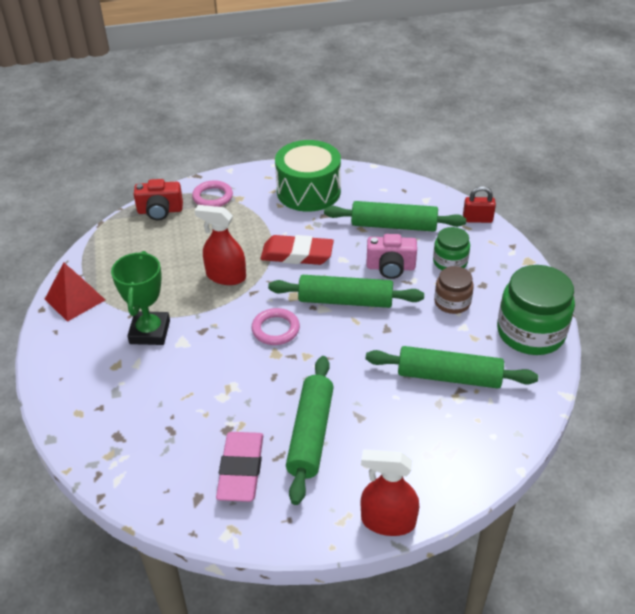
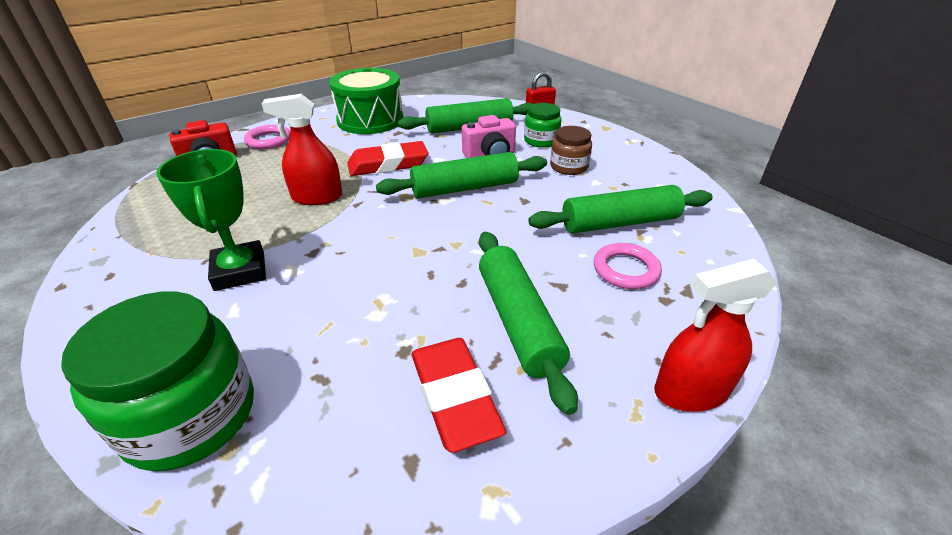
camera: 25 degrees left, 5 degrees down
(75, 299) = (114, 263): red pyramid -> none
(241, 470) = (454, 396): pink eraser -> red eraser
(275, 329) = (404, 229): pink ring -> pink ring (625, 270)
(530, 332) = (657, 172): green jar -> green jar (190, 415)

